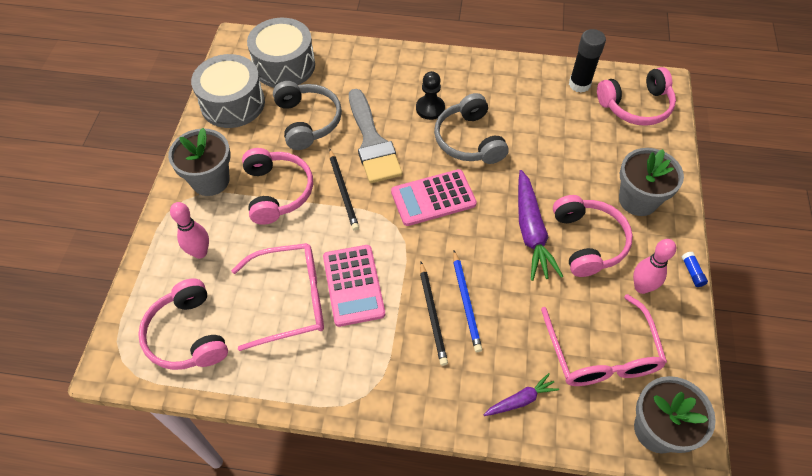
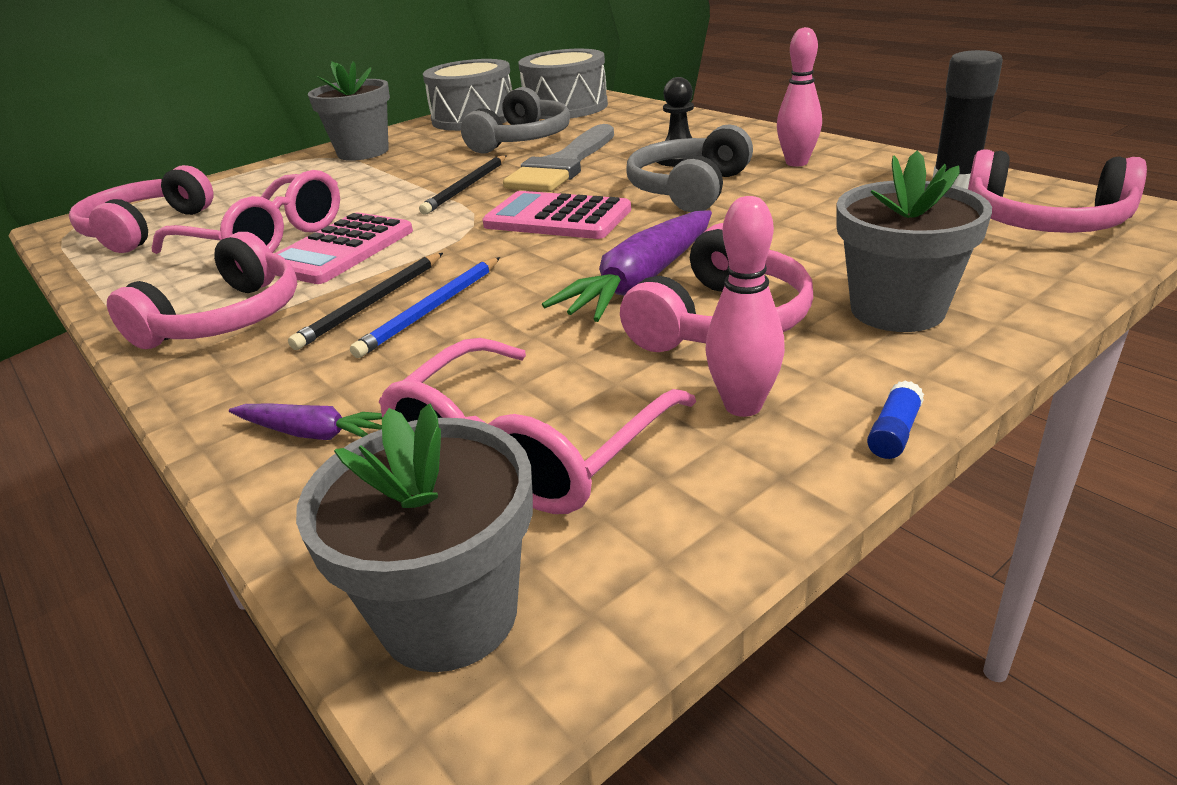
camera: 45 degrees right, 25 degrees down
(200, 252) = (264, 187): pink bowling pin -> pink bowling pin (796, 163)
(277, 191) = (404, 172): pink headphones -> pink headphones (226, 319)

